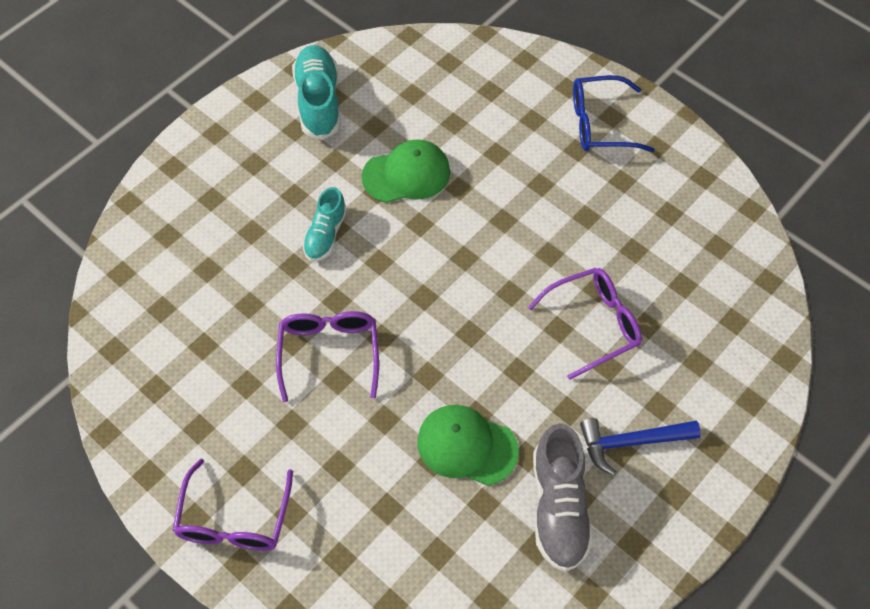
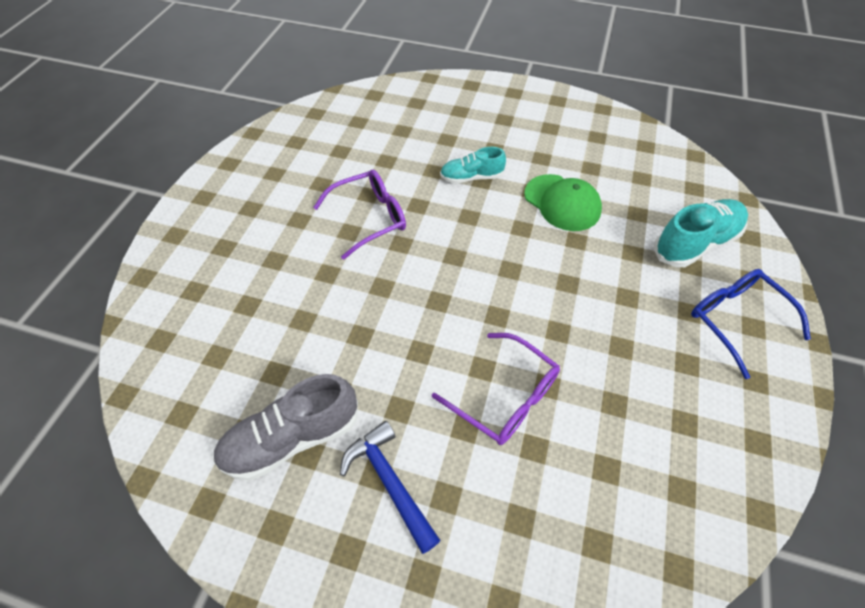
camera: 65 degrees right, 5 degrees down
(234, 520) = (208, 218): purple glasses -> none
(318, 102) = (585, 130): turquoise shoe -> turquoise shoe (695, 243)
(467, 446) = (326, 339): green cap -> none

